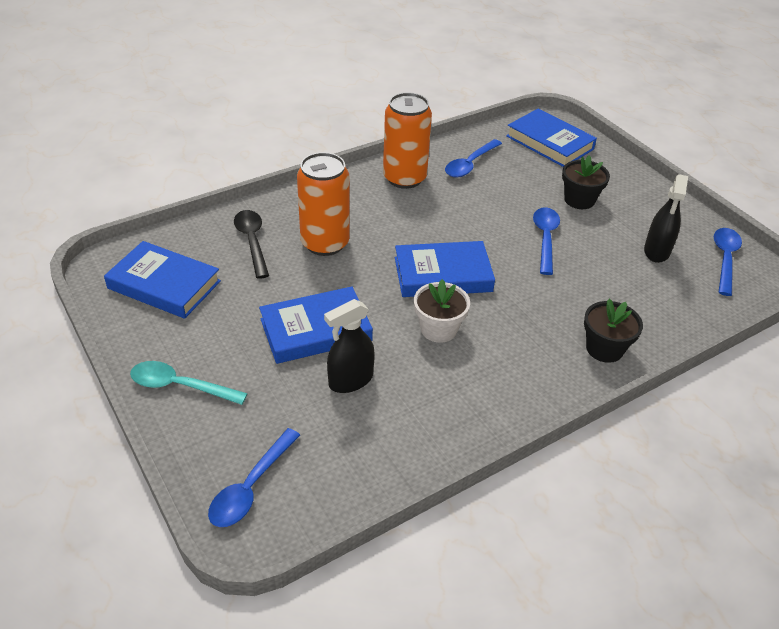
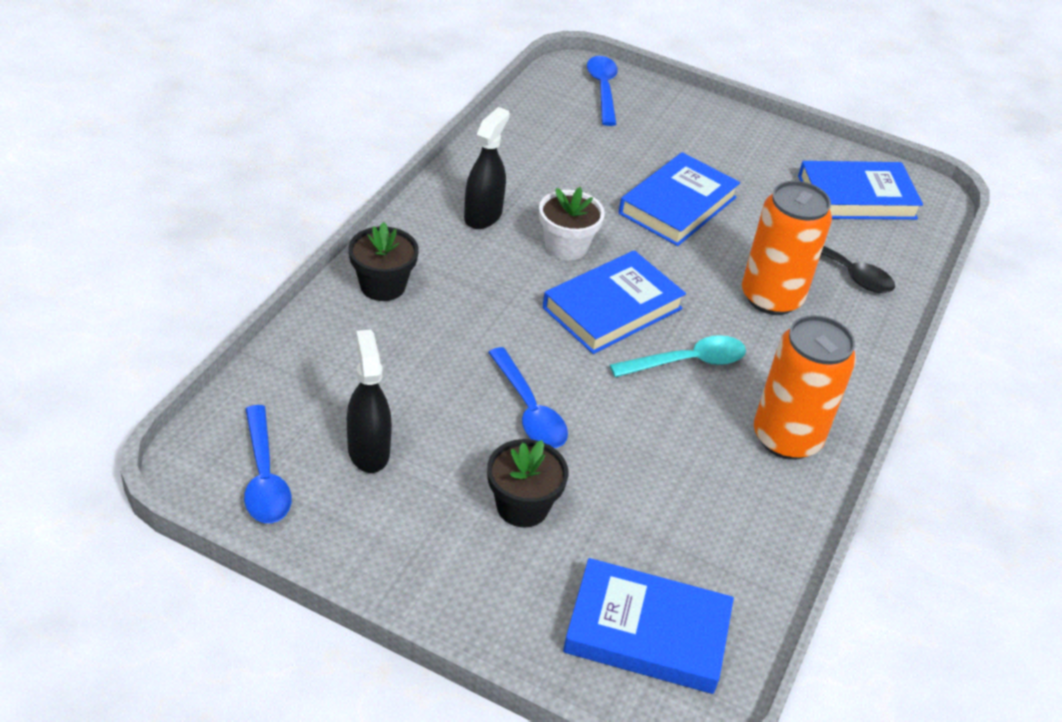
camera: 145 degrees right, 0 degrees up
(180, 386) = (730, 129): turquoise spoon -> turquoise spoon (687, 362)
(350, 380) = (604, 175): black spray bottle -> black spray bottle (483, 215)
(470, 164) = (727, 510): blue spoon -> none

